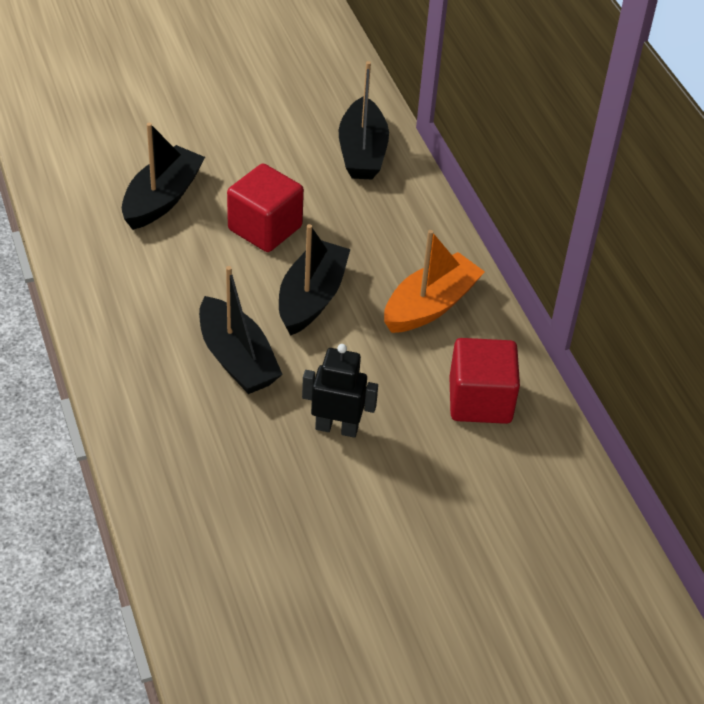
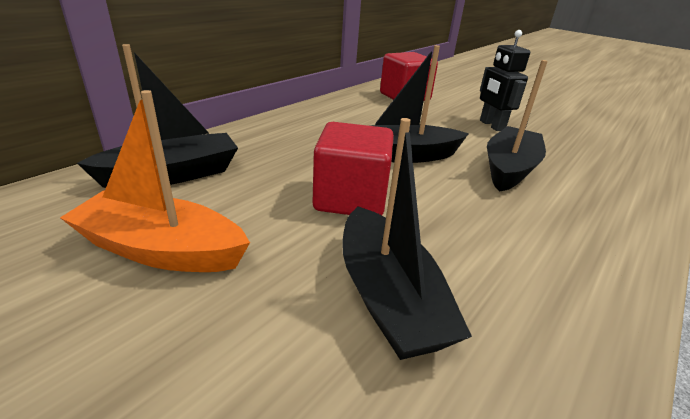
camera: 120 degrees left, 15 degrees down
(162, 198) = (388, 297): black boat -> black boat turned 105 degrees counterclockwise
(430, 305) = (350, 117): orange boat -> orange boat (162, 250)

